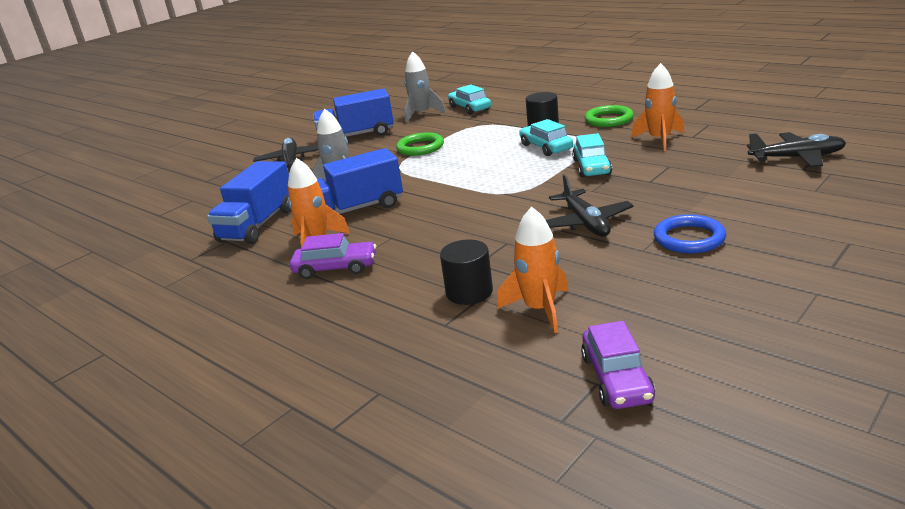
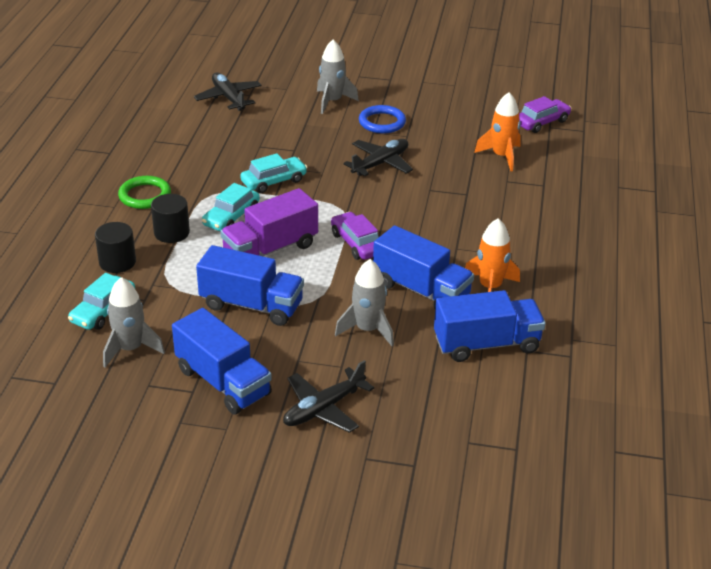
camera: 125 degrees left, 10 degrees up
(335, 268) = (519, 257): purple car -> purple car (357, 243)
(420, 147) = (251, 305): green ring -> blue truck
(469, 292) = (503, 186): black cylinder -> black cylinder (117, 262)
(482, 158) = (270, 249): none -> purple truck
(659, 140) = (200, 159): orange rocket -> none
(766, 214) = (332, 101): none -> grey rocket

